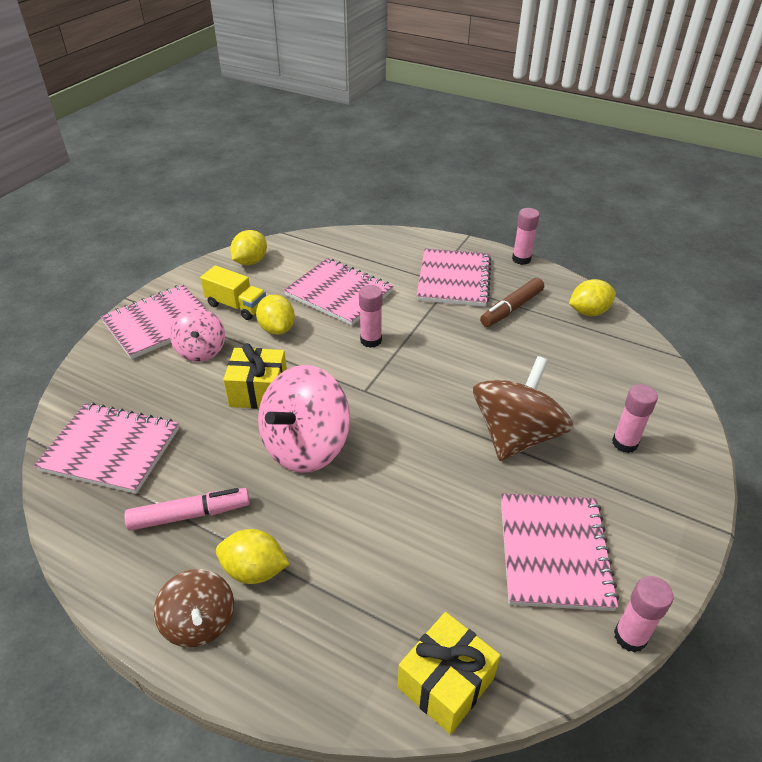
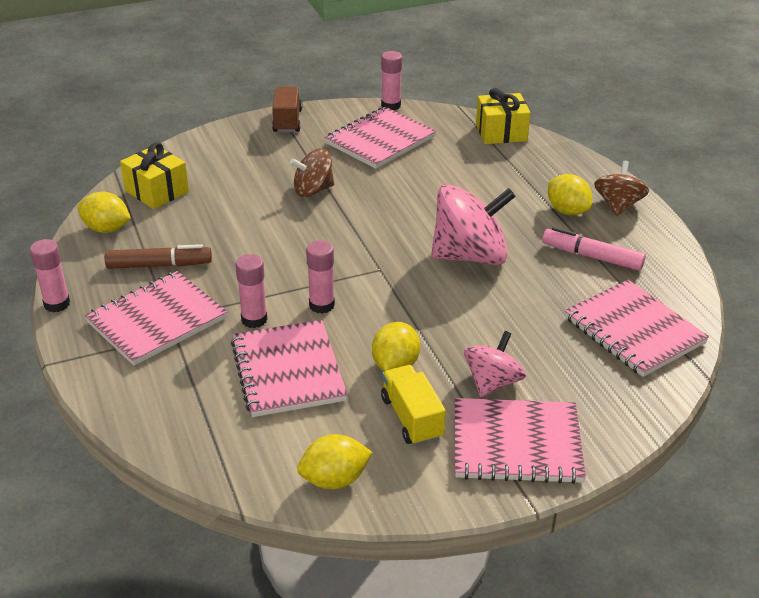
camera: 140 degrees left, 5 degrees down
(259, 391) = (470, 313): yellow gift -> yellow gift (157, 191)
(516, 435) = (313, 190): brown spinning top -> brown spinning top, size x0.59
(624, 443) = (253, 155): pink glue stick -> pink glue stick (254, 319)
(676, 514) = (287, 121): none -> brown truck

